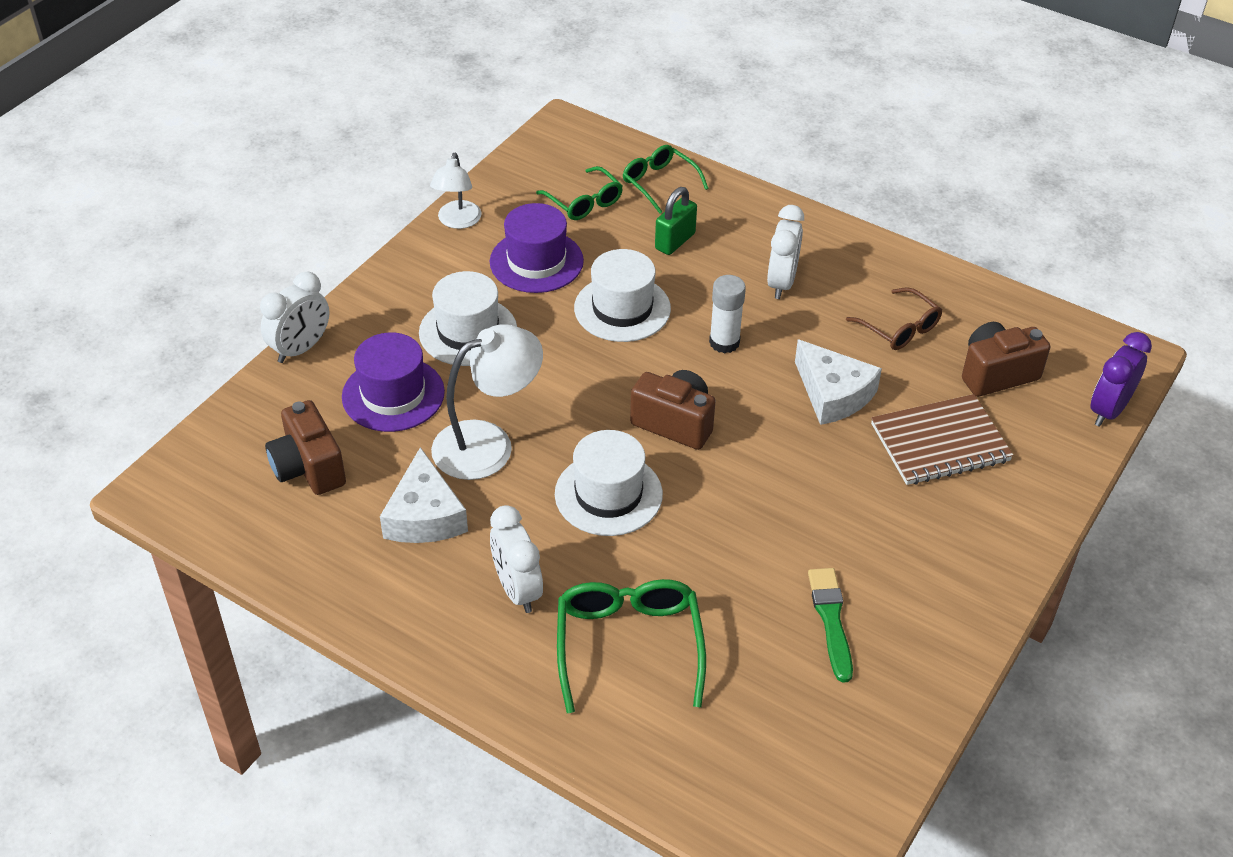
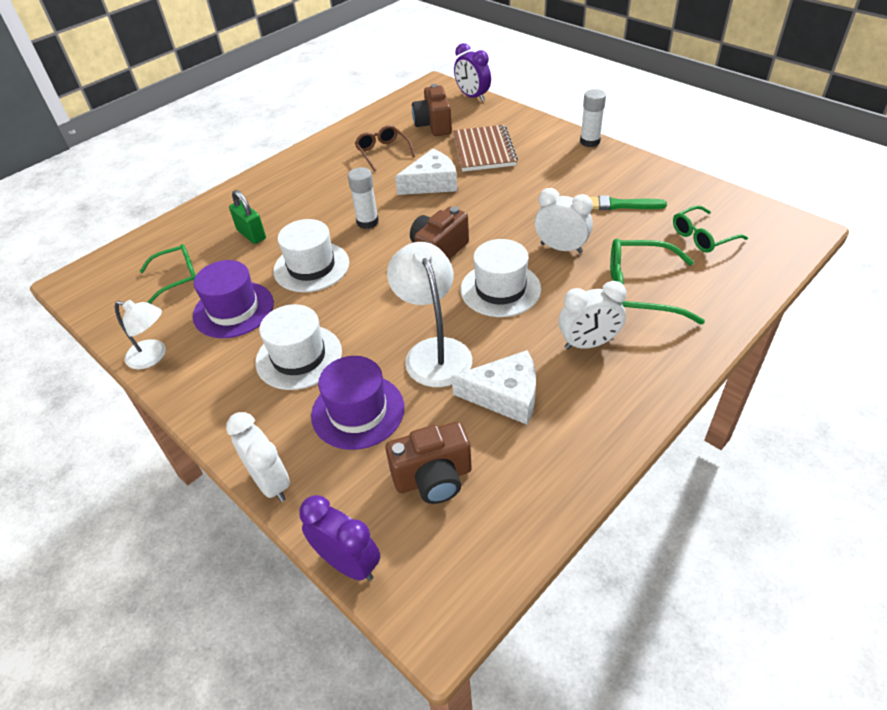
camera: 75 degrees left, 0 degrees up
(214, 421) = (348, 563): none -> purple clock
(659, 183) = (181, 236): green glasses -> green glasses (702, 237)
(781, 283) = (320, 192): white clock -> white clock (561, 248)
(899, 328) = (383, 152): brown glasses -> brown glasses turned 90 degrees counterclockwise
(1010, 578) = (590, 142): none -> white glue stick

